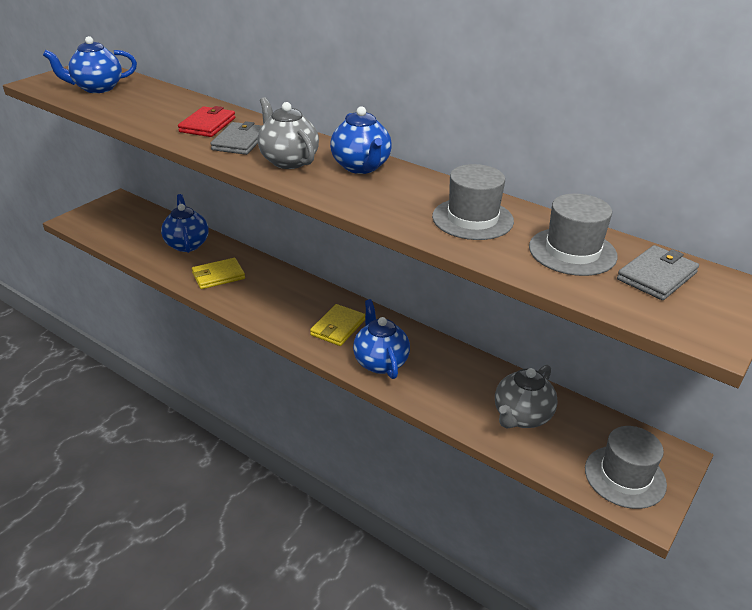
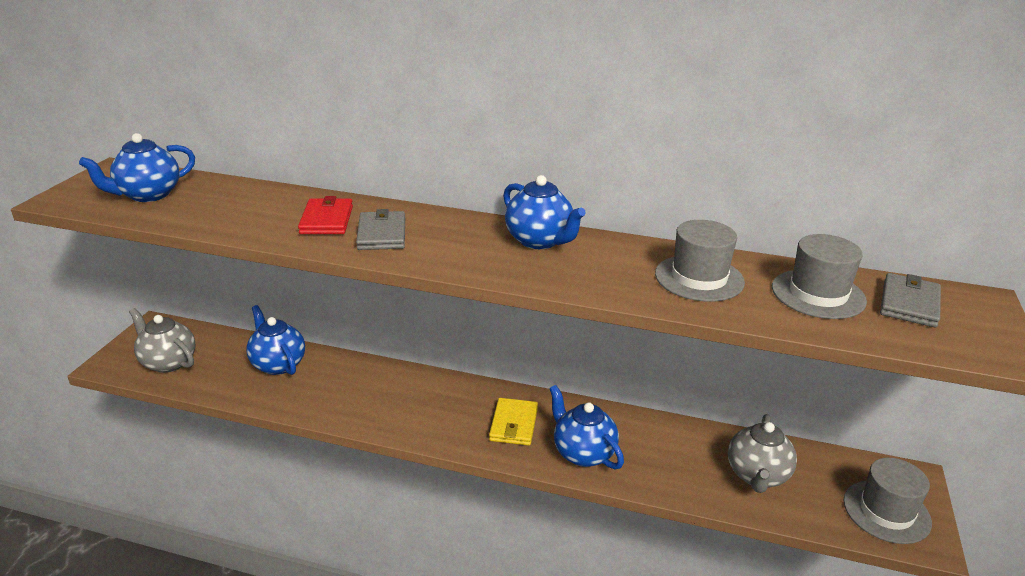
camera: 20 degrees left, 5 degrees down
(218, 276) = (340, 395): yellow wallet -> none
(288, 161) = (456, 247): grey teapot -> grey teapot (168, 362)

